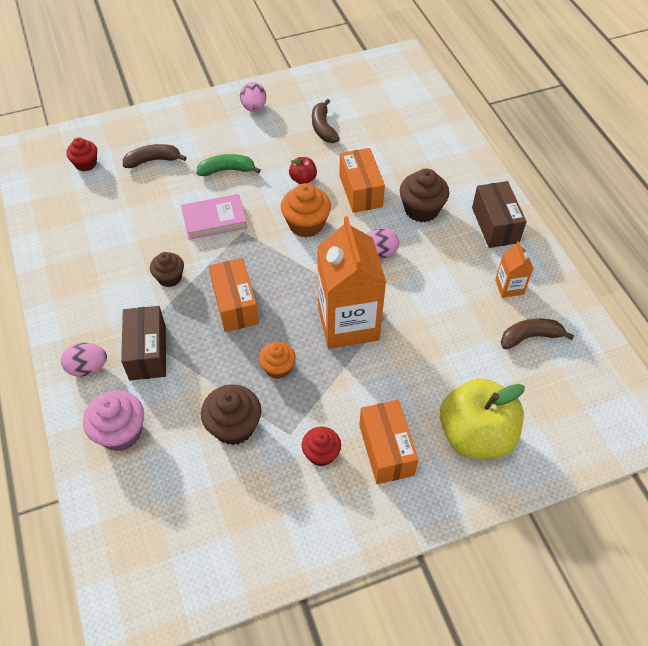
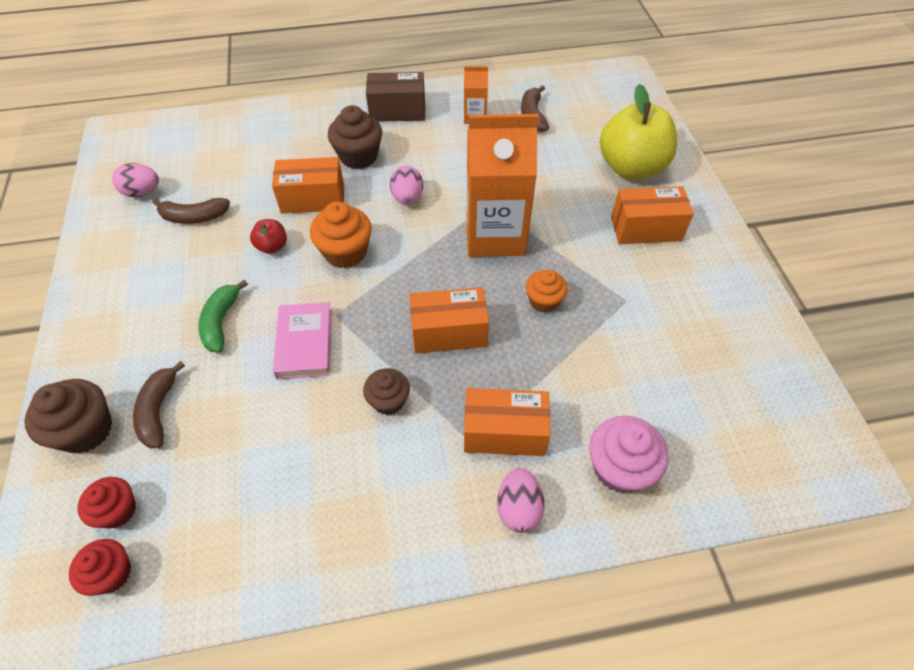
camera: 80 degrees left, 0 degrees up
(148, 352) = (504, 432): brown box -> orange box
(234, 426) = (615, 348): brown cupcake -> brown cupcake (86, 430)
(254, 107) = (116, 281): pink egg -> pink egg (142, 192)
(321, 454) = (649, 277): red cupcake -> red cupcake (112, 573)

